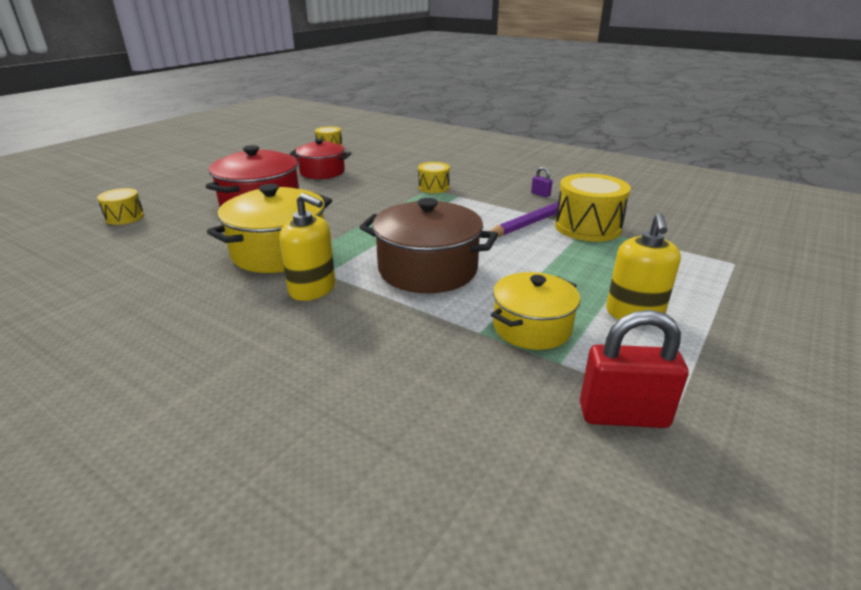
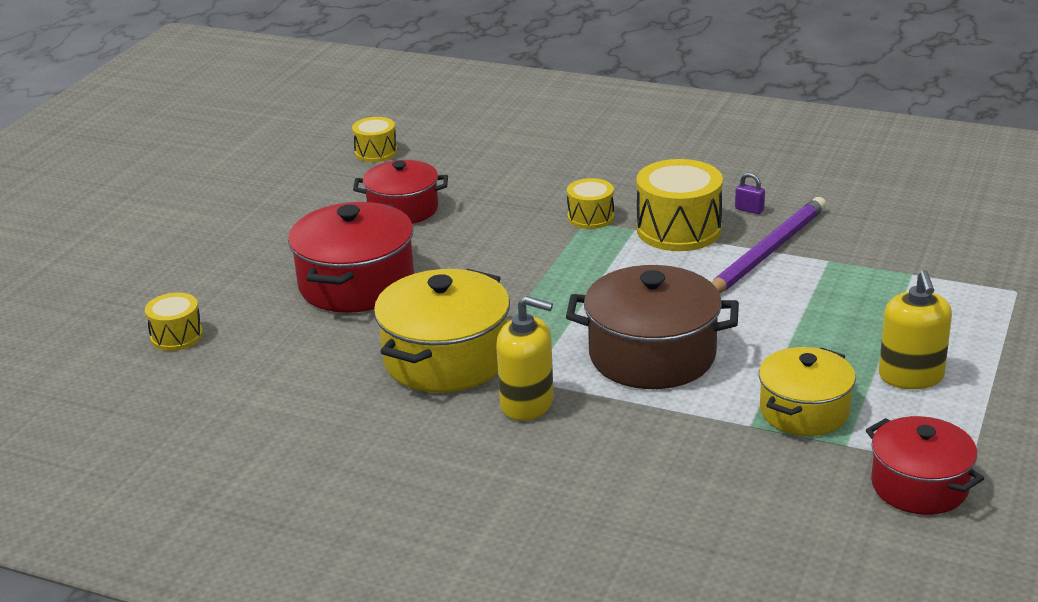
camera: 10 degrees left, 0 degrees up
(587, 227) = (829, 260): yellow drum -> yellow drum (678, 230)
(623, 415) = (919, 486): red padlock -> red pot

